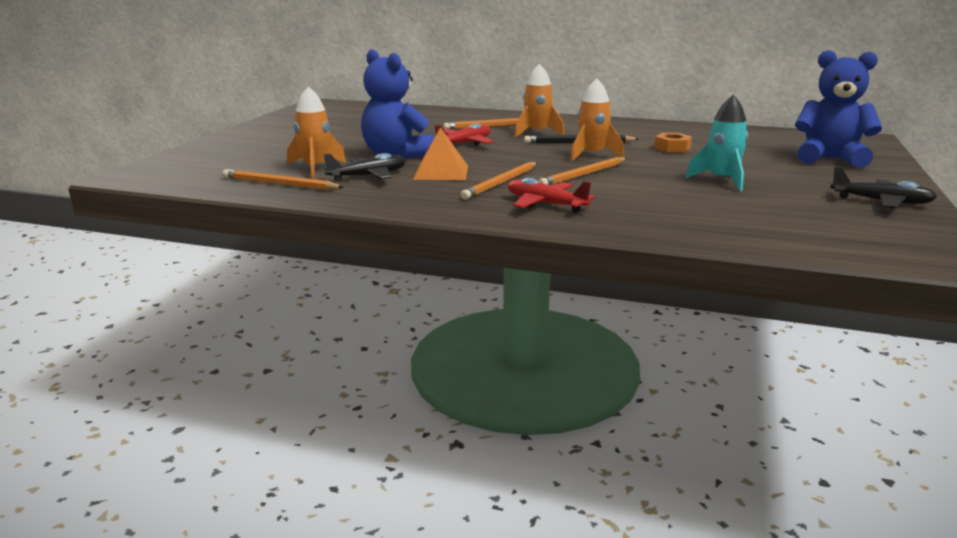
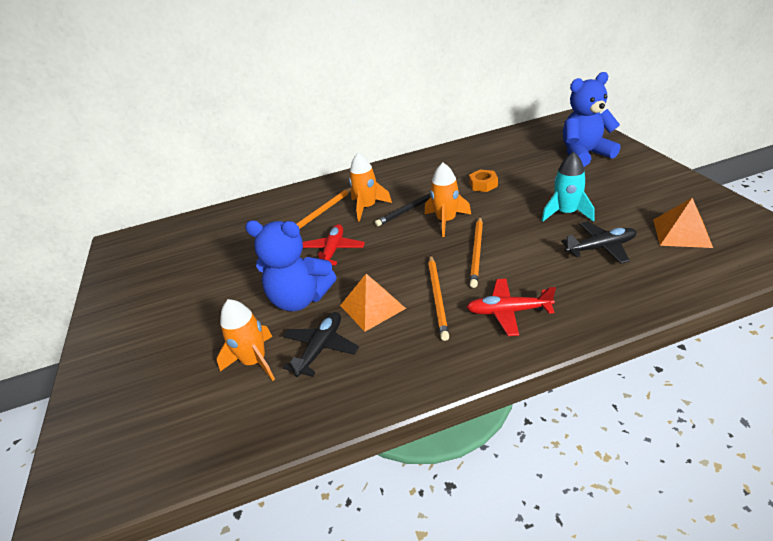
camera: 30 degrees left, 15 degrees up
(280, 184) = (258, 411): orange pencil -> none
(826, 220) = (681, 233): none -> orange pyramid
(881, 202) = (675, 193): black plane -> black plane (601, 247)

